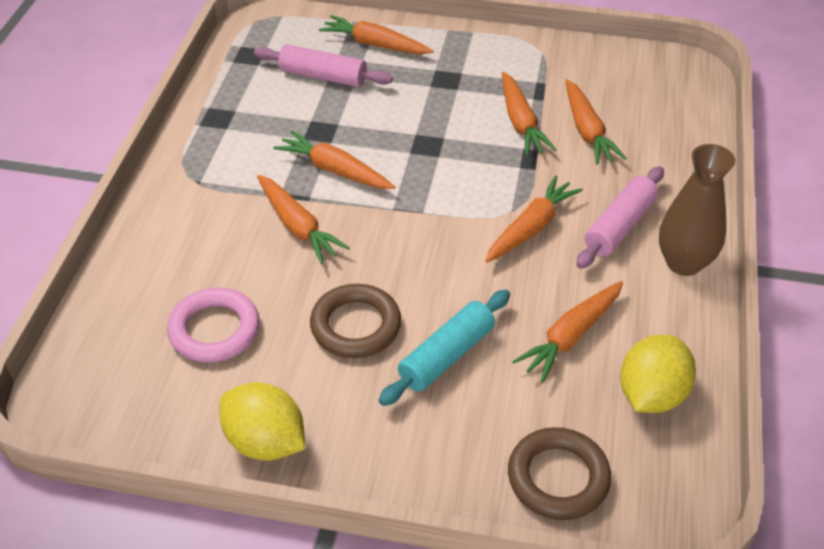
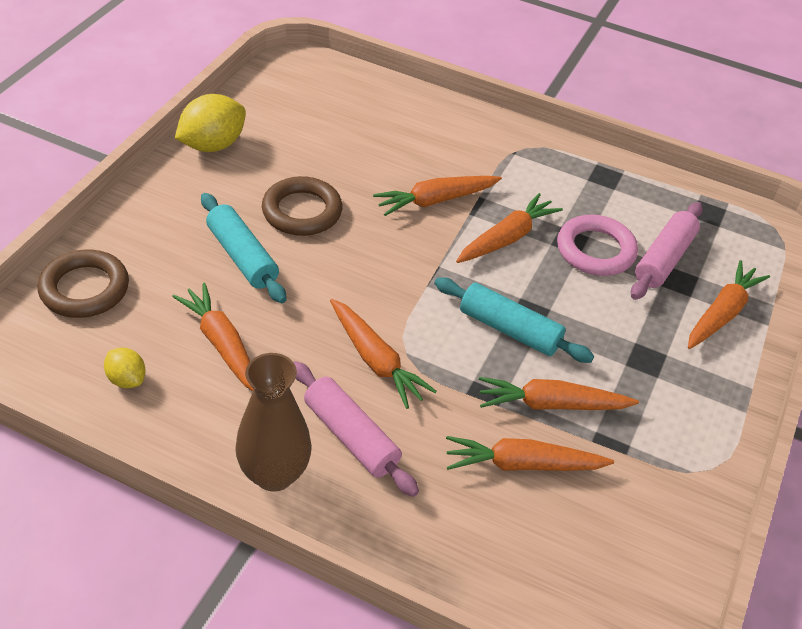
camera: 100 degrees right, 0 degrees up
(214, 330) = (333, 137): pink ring -> pink ring (595, 250)
(452, 154) = (509, 329): none -> turquoise rolling pin
(651, 394) = (127, 379): yellow lemon -> yellow lemon, size x0.55

